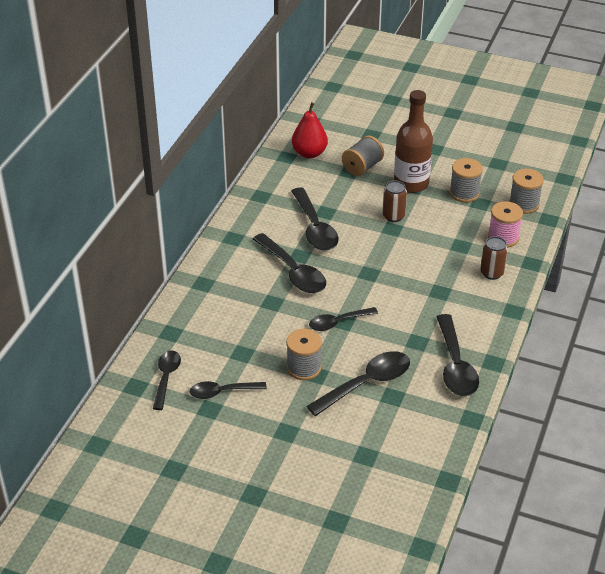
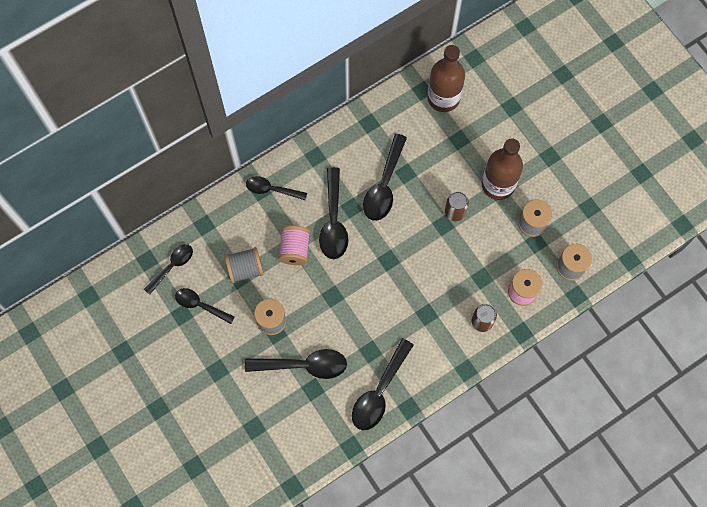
camera: 35 degrees right, 30 degrees up
(276, 307) = (294, 249): none -> pink spool
(309, 153) = (443, 98): red pear -> brown bottle
(338, 322) = (328, 294): black spoon -> black spoon (272, 189)
(362, 167) = (473, 141): grey spool -> grey spool (245, 269)

